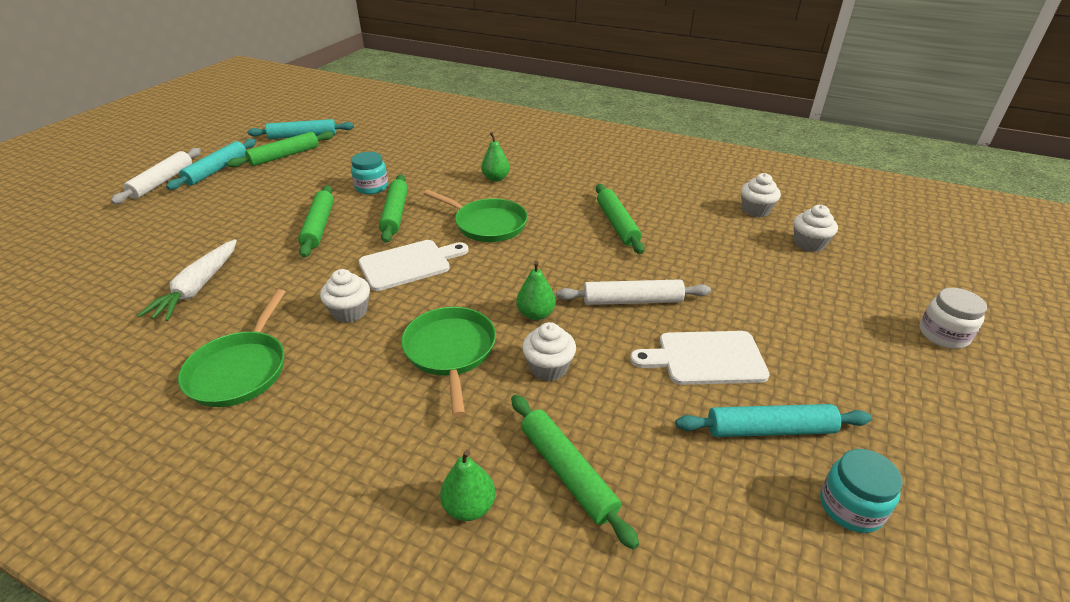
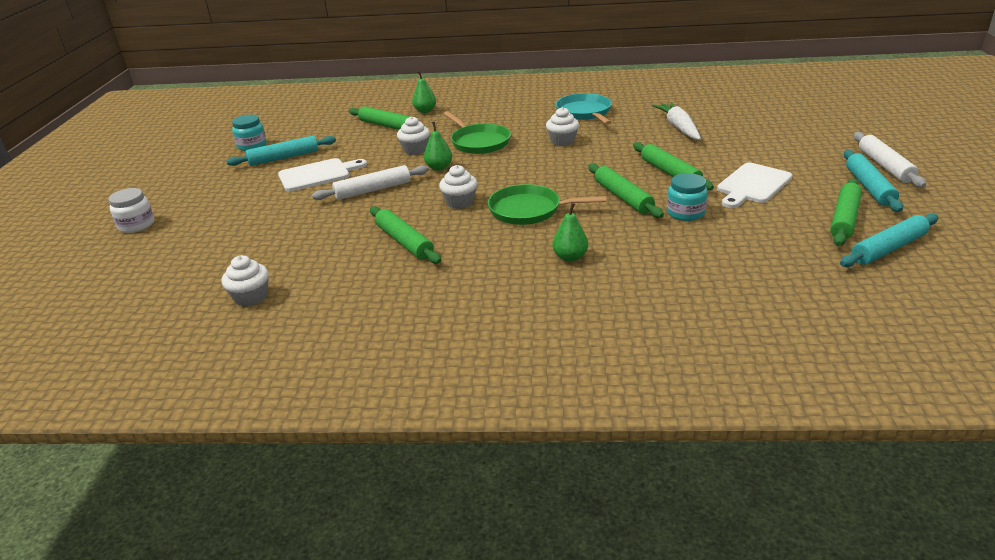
camera: 160 degrees right, 5 degrees down
(240, 370) = (584, 112): green pan -> turquoise pan
(409, 264) = (559, 170): white cutting board -> white cutting board (752, 185)
(809, 243) = (206, 271): white cupcake -> white cupcake (460, 202)

